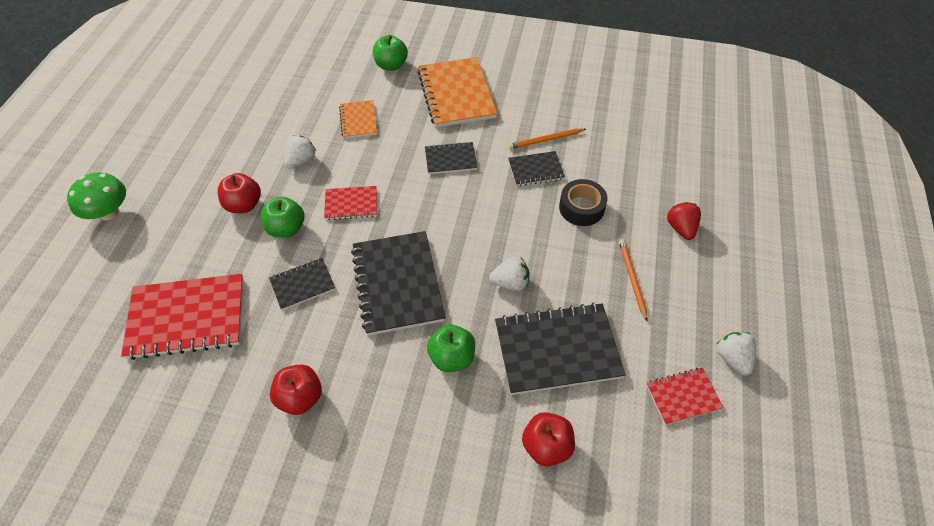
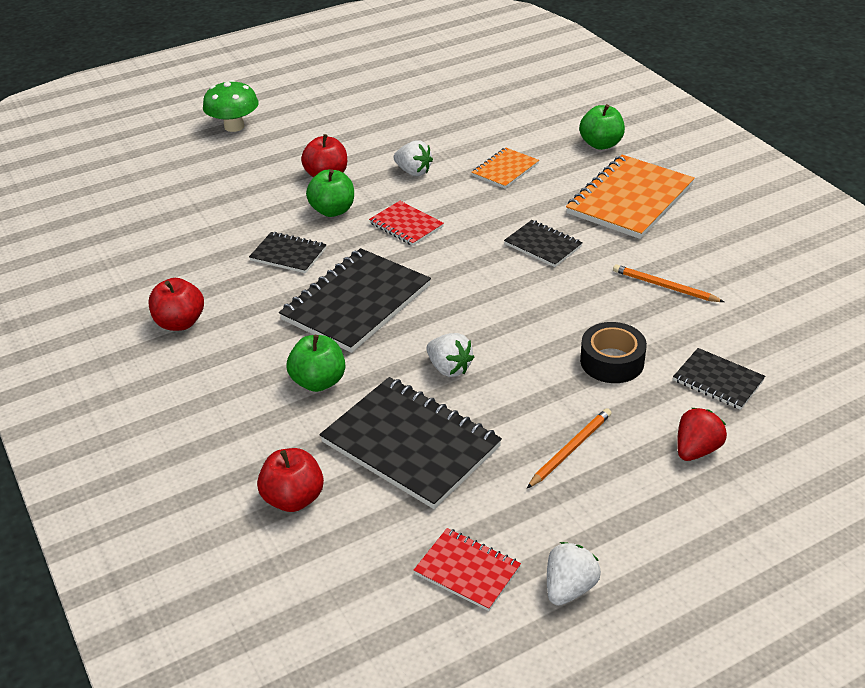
camera: 50 degrees right, 15 degrees down
(187, 318) = (186, 222): red notebook -> none
(301, 161) = (413, 172): white strawberry -> white strawberry turned 45 degrees clockwise
(536, 170) = (614, 303): black notebook -> black notebook (718, 381)

